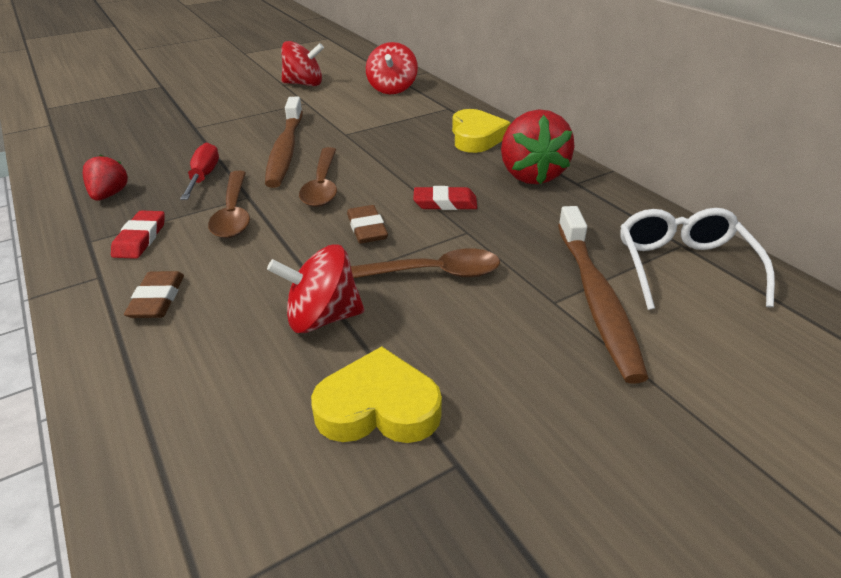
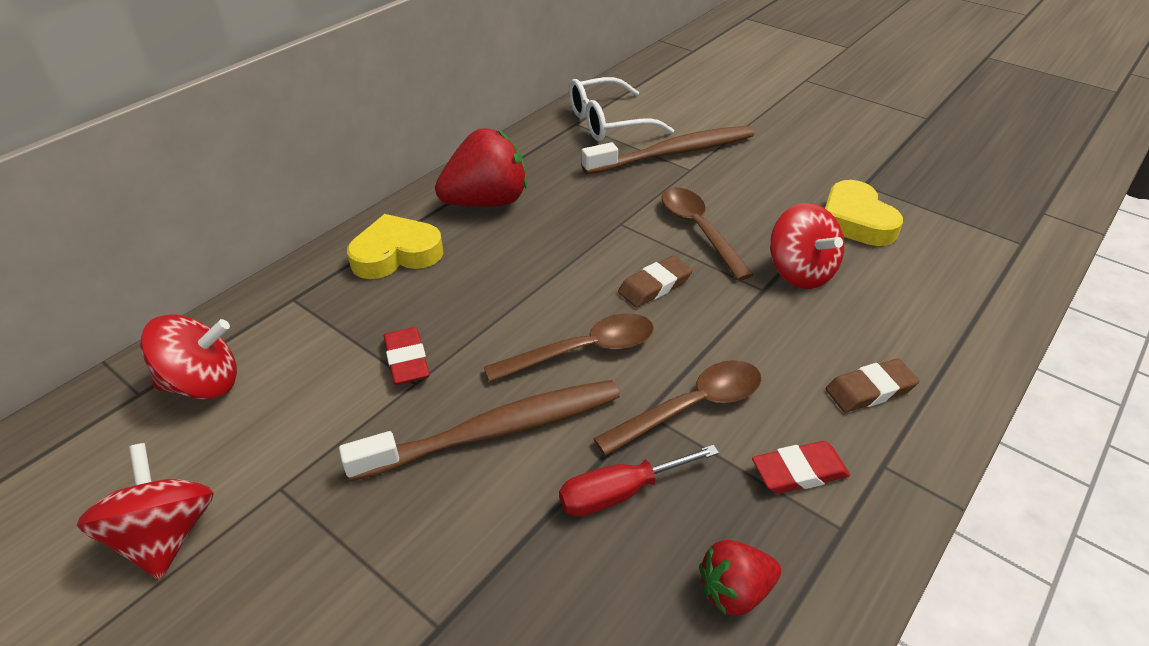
camera: 110 degrees left, 5 degrees up
(445, 203) = (574, 246): red eraser -> red eraser (406, 360)

